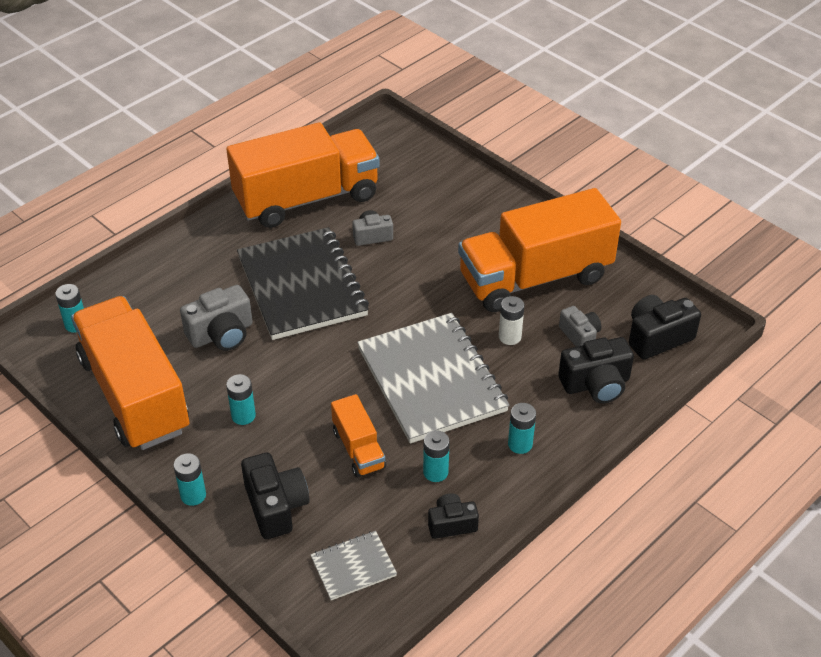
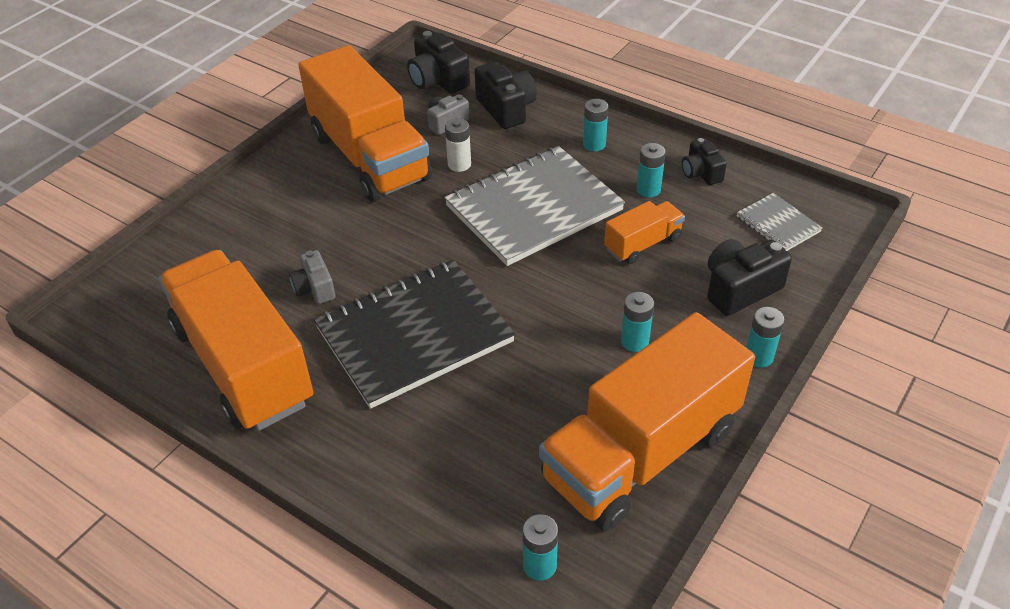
camera: 100 degrees left, 0 degrees up
(221, 334) = (514, 393): grey camera -> none

